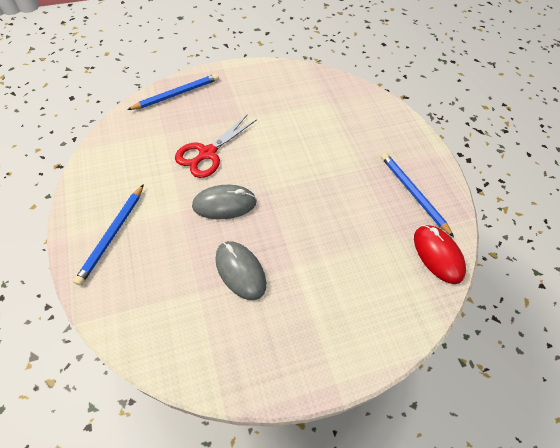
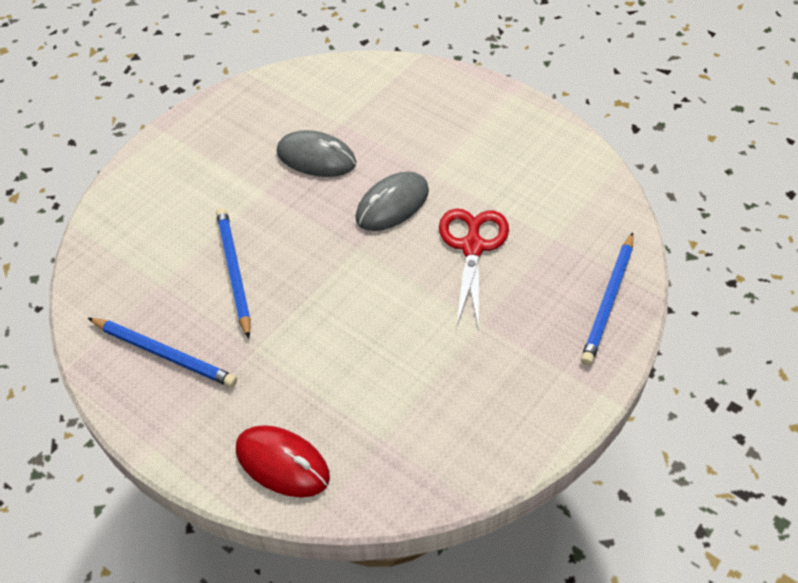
camera: 150 degrees right, 5 degrees down
(112, 235) = (472, 117): blue pencil -> blue pencil (234, 272)
(437, 255) = (102, 291): red mouse -> red mouse (282, 463)

